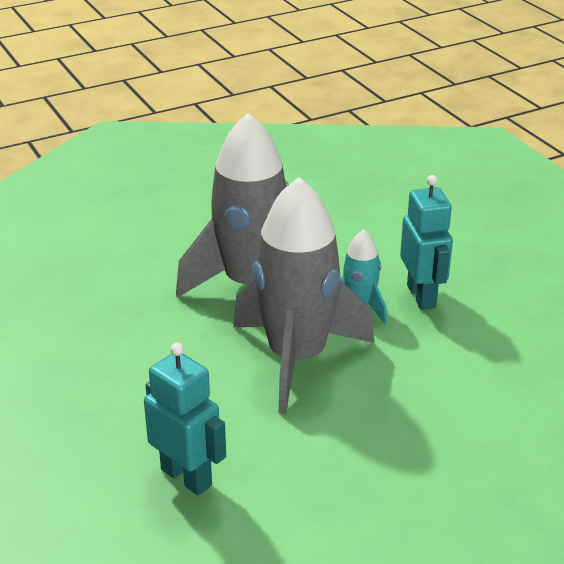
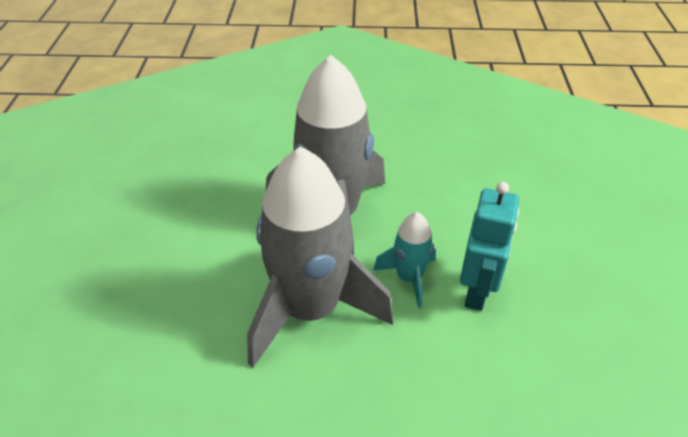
camera: 30 degrees right, 10 degrees up
(187, 477) = (120, 394): turquoise robot -> none

